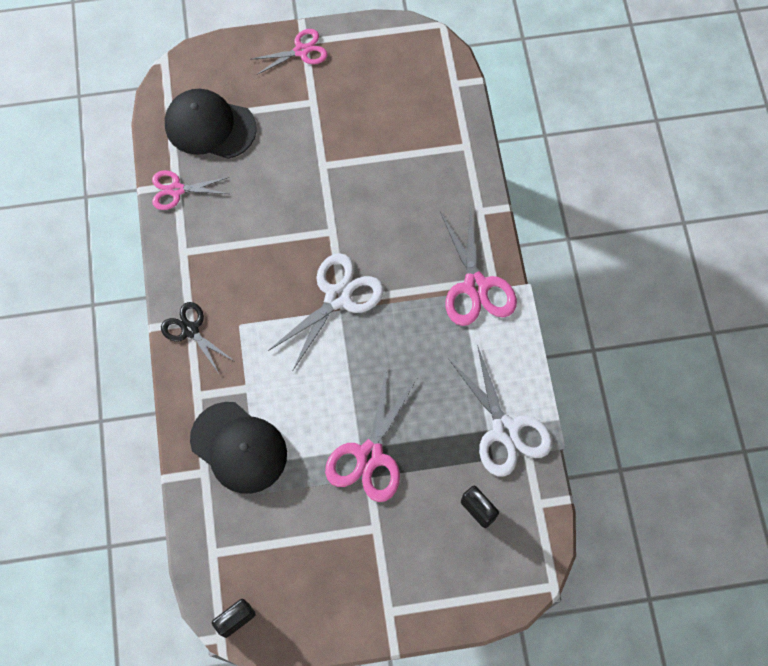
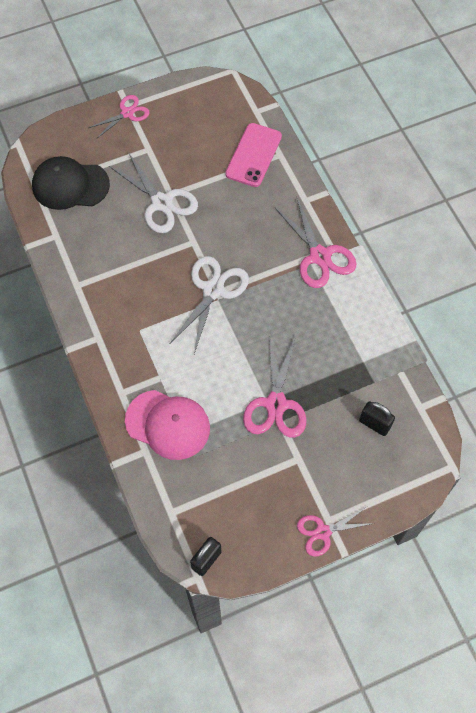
camera: 15 degrees left, 5 degrees down
(176, 190) = (57, 239): pink scissors -> pink scissors (323, 532)
(190, 330) = (100, 344): black scissors -> none
(239, 447) = (168, 424): black cap -> pink cap
(435, 139) = (253, 155): none -> pink phone
(505, 430) = (377, 358): white scissors -> white scissors (161, 203)

